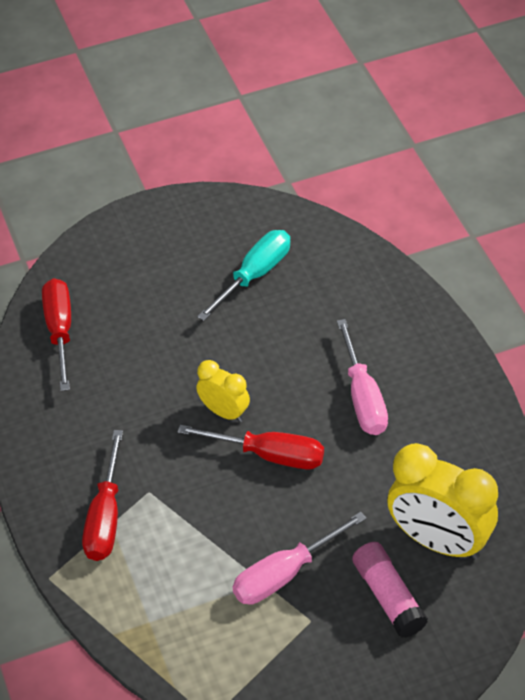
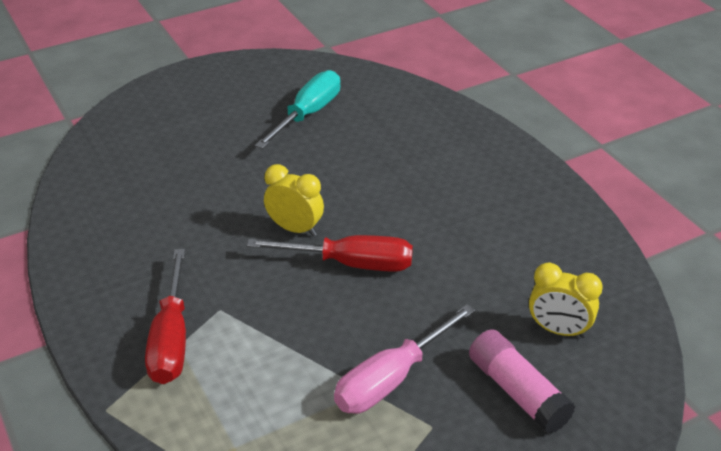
camera: 10 degrees left, 10 degrees down
(60, 331) = (109, 172): red screwdriver -> none
(363, 398) = (441, 205): pink screwdriver -> none
(438, 541) = (558, 330): yellow clock -> yellow clock, size x0.54

